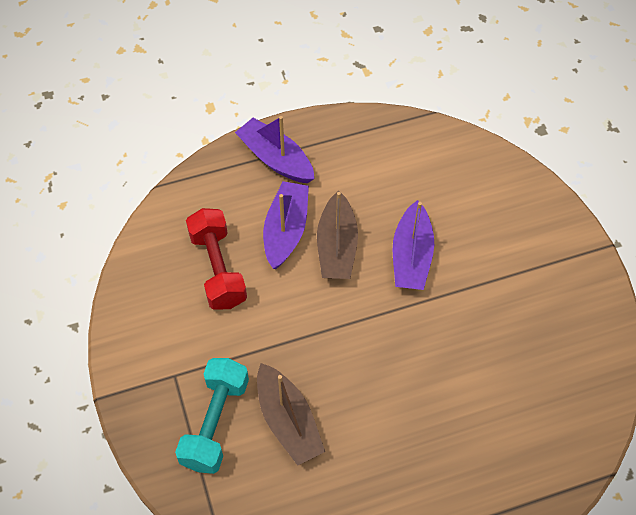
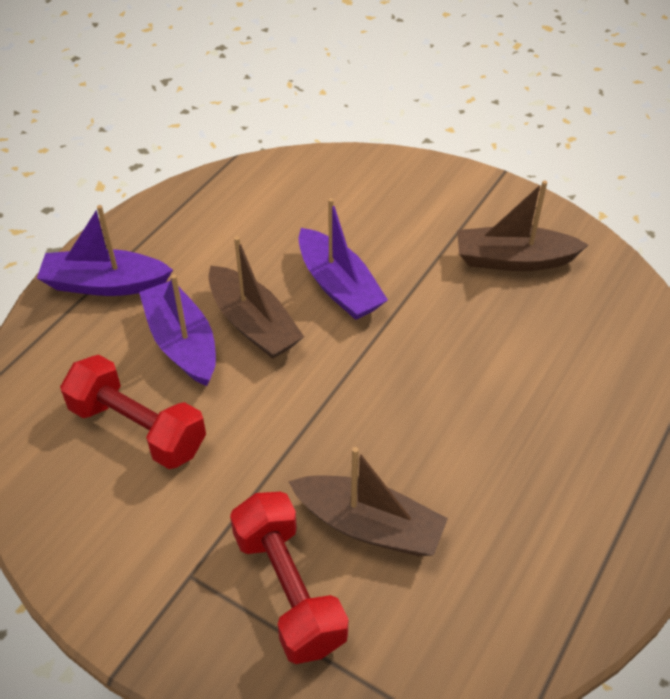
camera: 40 degrees left, 10 degrees down
(215, 423) = (289, 589): turquoise dumbbell -> red dumbbell
(545, 317) = (513, 260): none -> brown boat

